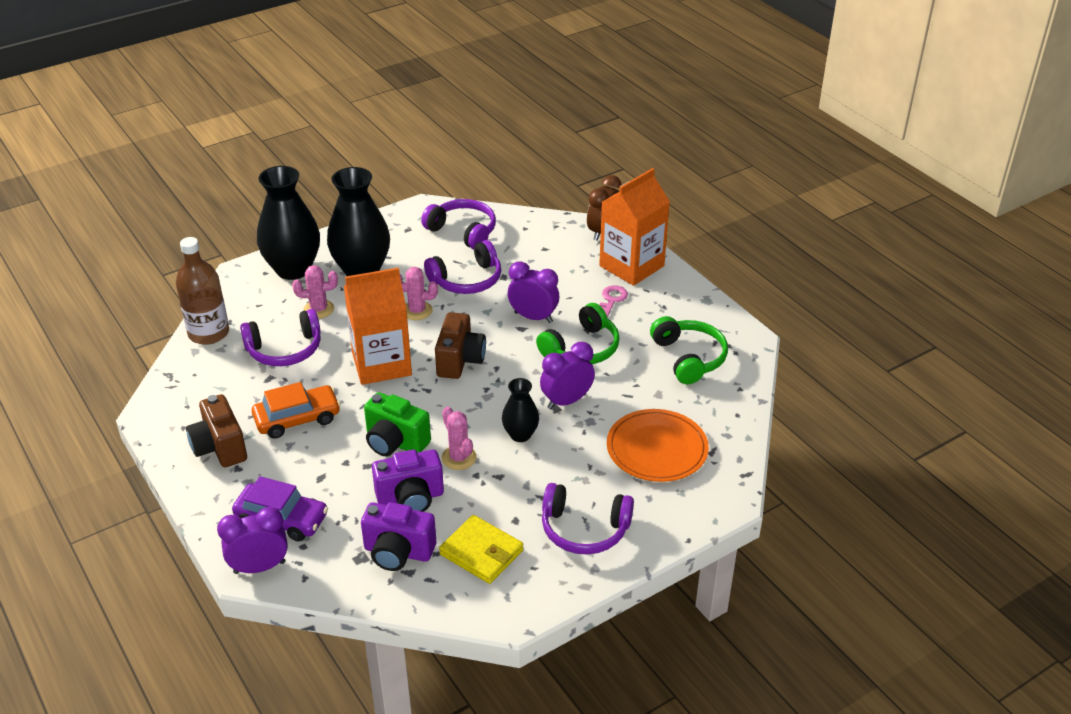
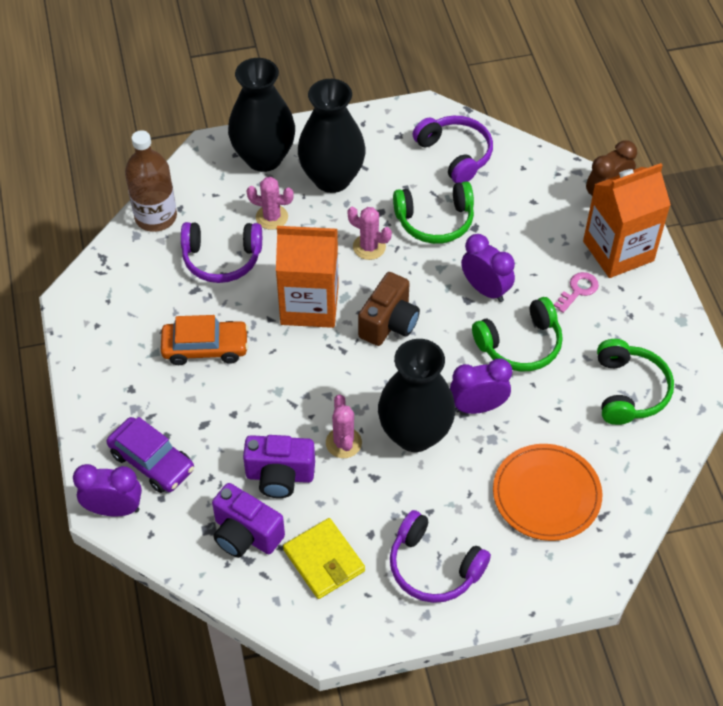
camera: 20 degrees right, 15 degrees up
(220, 447) = (122, 360): brown camera -> none
(395, 442) = (289, 405): green camera -> none
(467, 280) = (435, 221): purple headphones -> green headphones
(520, 435) = (415, 434): black vase -> black vase, size x1.92

